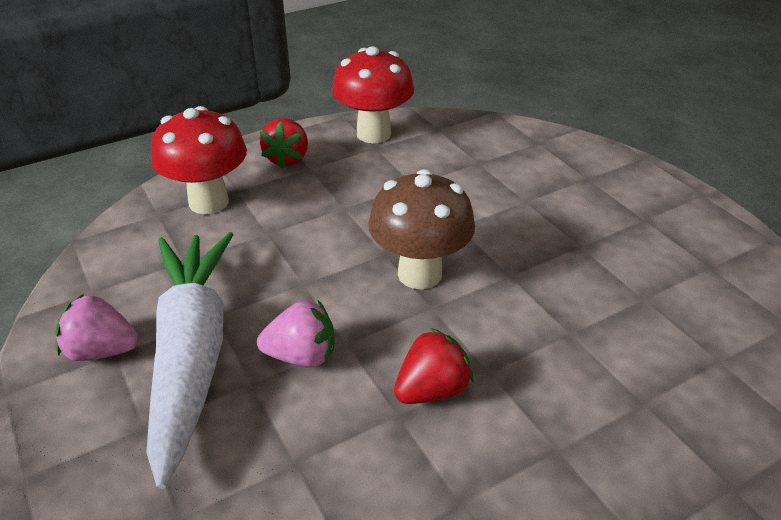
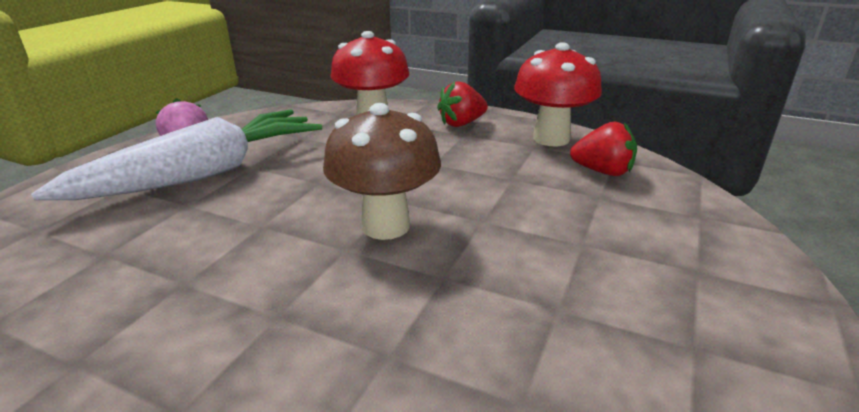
camera: 55 degrees right, 10 degrees down
(302, 356) = (230, 212): pink strawberry -> none
(432, 390) = (226, 289): red strawberry -> red strawberry (602, 172)

